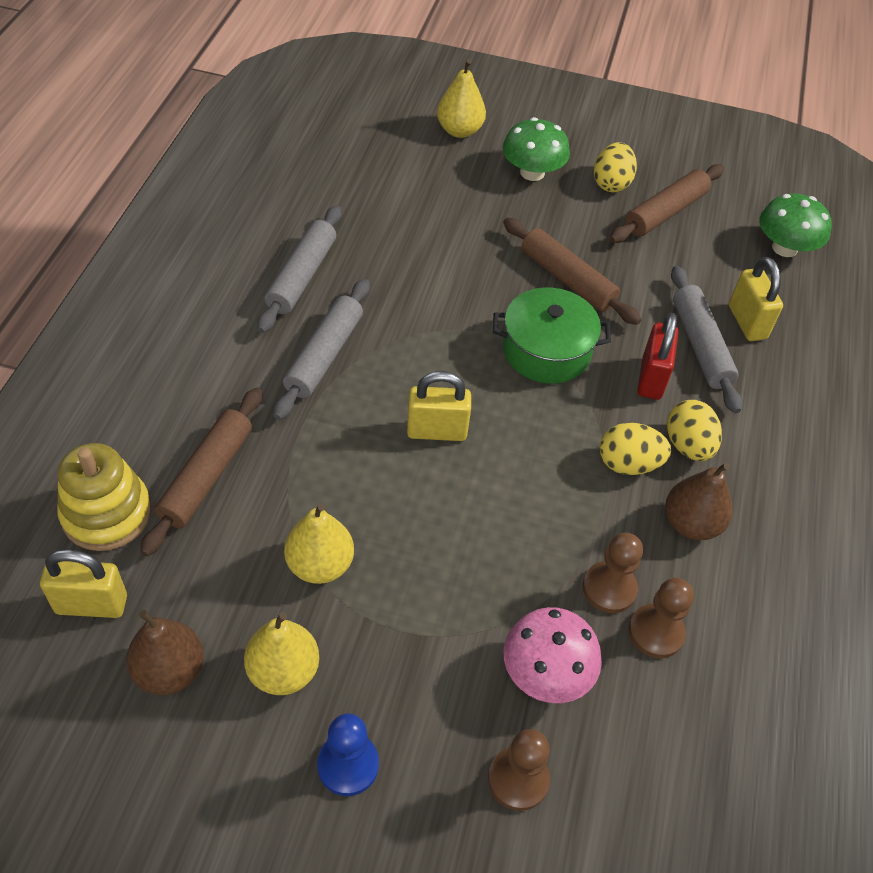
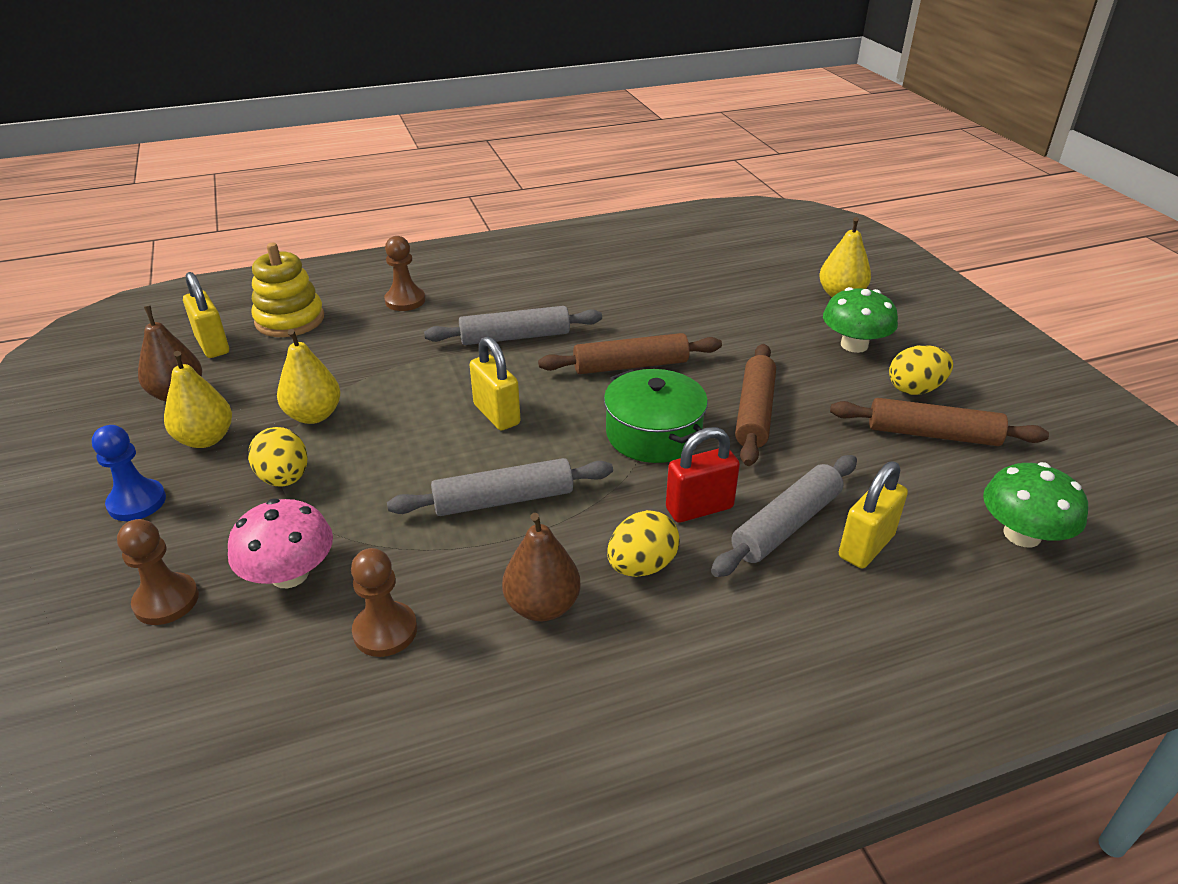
camera: 60 degrees right, 15 degrees down
(207, 476) = (353, 340): brown rolling pin -> brown rolling pin (630, 366)
(302, 276) = (580, 298): grey rolling pin -> grey rolling pin (503, 500)
(609, 588) = (413, 578): brown pawn -> brown pawn (405, 300)
(628, 464) = (574, 534): yellow egg -> yellow egg (284, 478)

